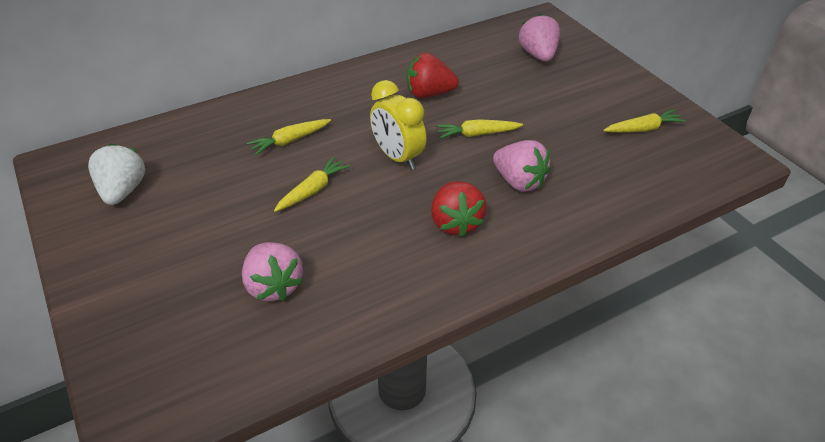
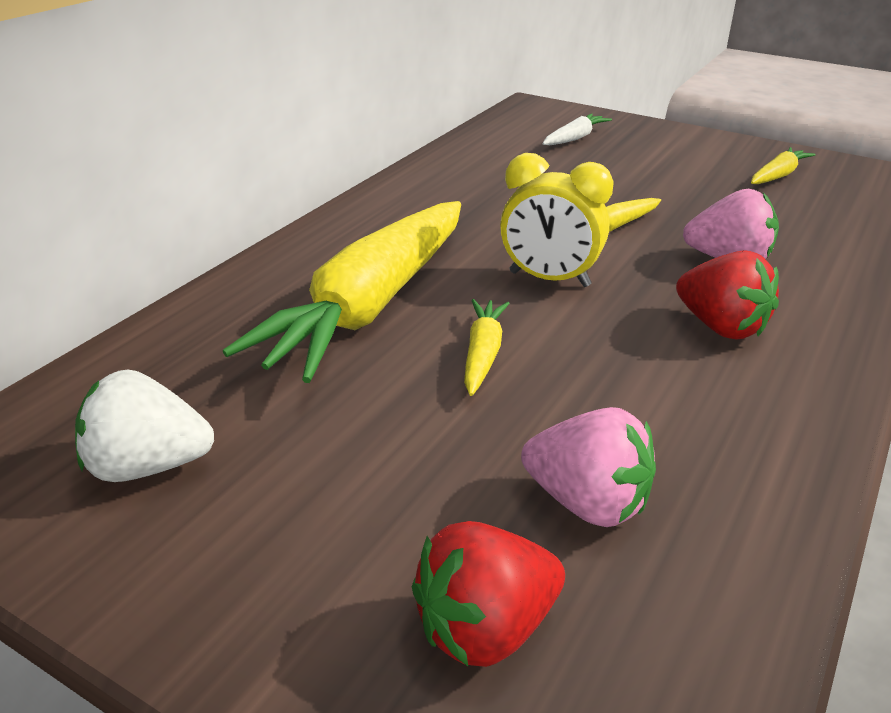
camera: 30 degrees left, 10 degrees down
(122, 191) = (148, 466): white strawberry -> white strawberry turned 60 degrees counterclockwise
(290, 141) = (371, 305): yellow carrot -> yellow carrot, size x2.39
(429, 94) = (498, 203): red strawberry -> red strawberry (485, 628)
(538, 55) = (574, 138): pink strawberry -> white carrot

